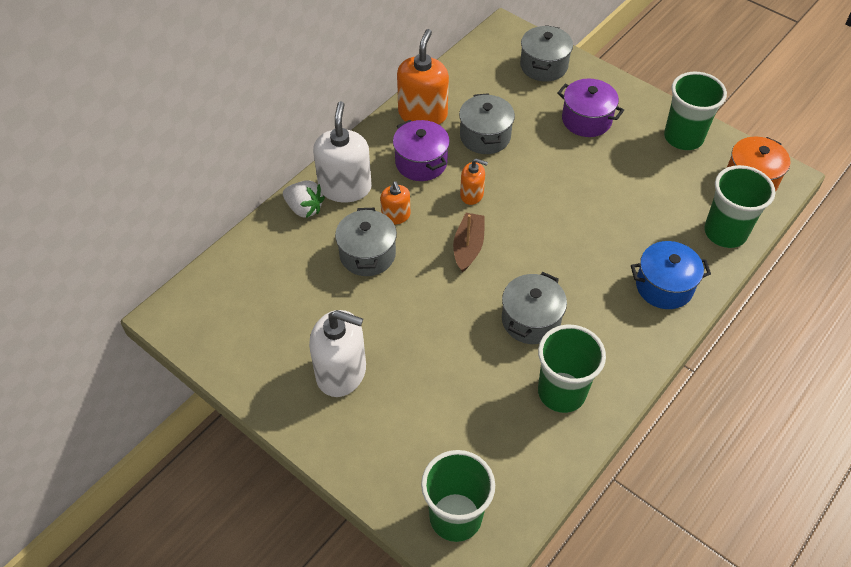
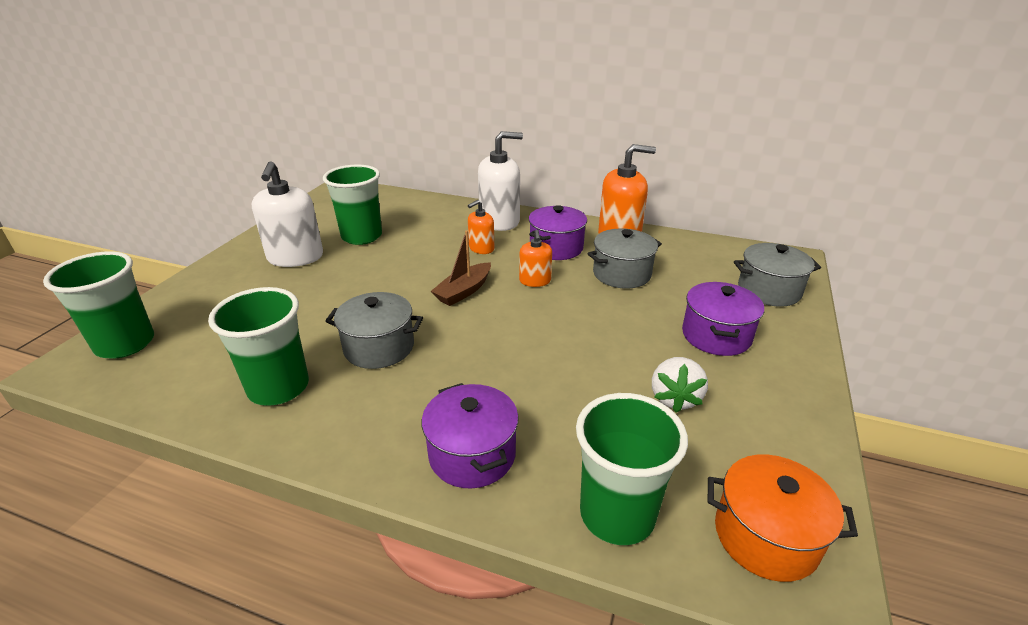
camera: 70 degrees right, 20 degrees down
(304, 208) = (465, 210): white strawberry -> white strawberry (674, 398)
(367, 254) = (429, 244): grey pot -> none
(468, 247) = (464, 291): brown boat -> brown boat turned 135 degrees clockwise
(664, 286) = (472, 454): blue pot -> purple pot
(683, 137) = (776, 431): green cup -> green cup (362, 236)

